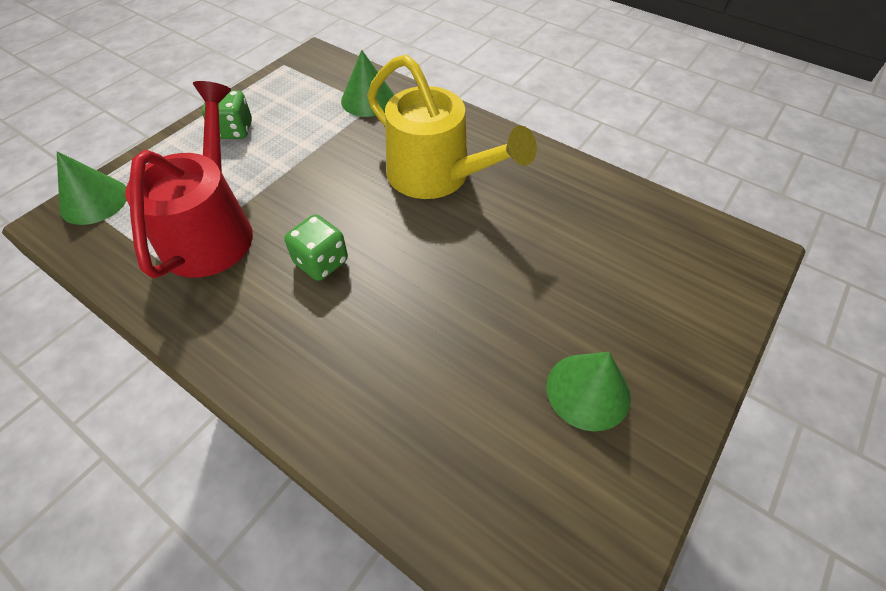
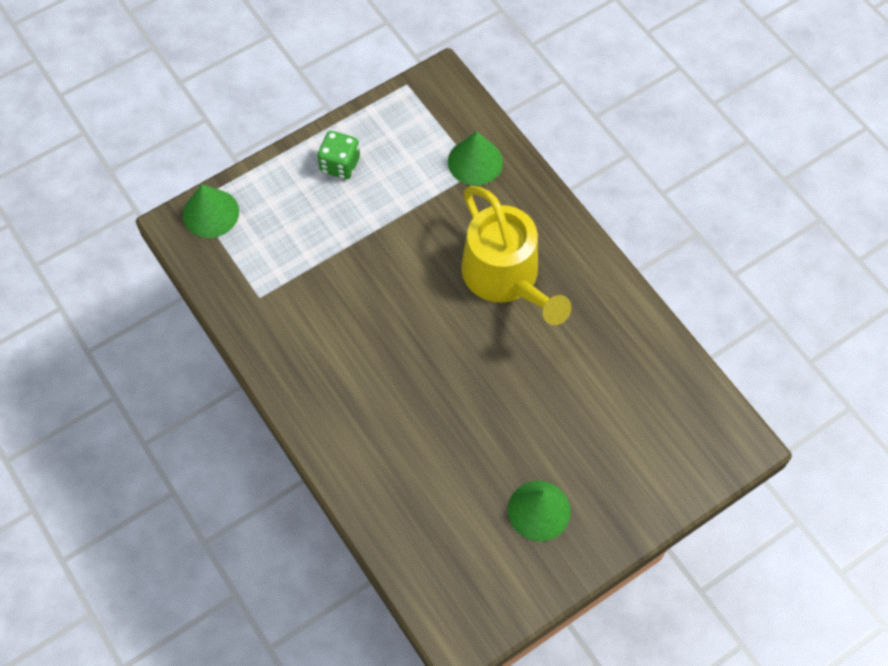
camera: 20 degrees right, 10 degrees up
(211, 230) = (300, 276): red watering can -> none
(321, 262) = (380, 336): green dice -> none

